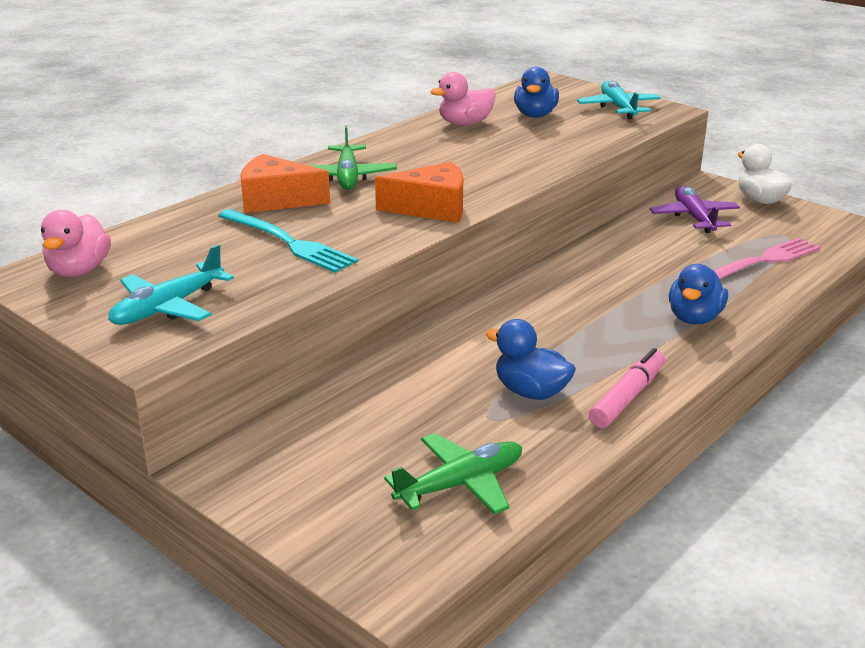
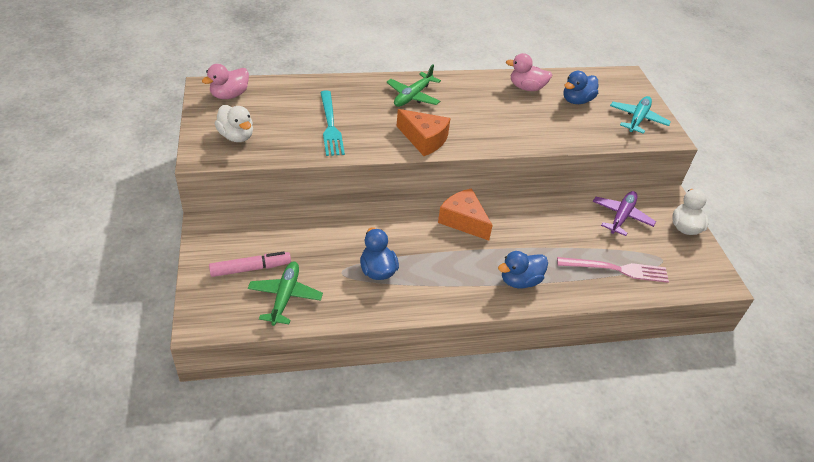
camera: 35 degrees right, 15 degrees up
(168, 307) = (236, 136): turquoise plane -> white duck
(276, 200) = (360, 95): orange cheese -> orange cheese (463, 221)
(460, 484) = (285, 297): green plane -> green plane turned 90 degrees counterclockwise
(627, 397) = (418, 303): pink marker -> pink marker (250, 269)

